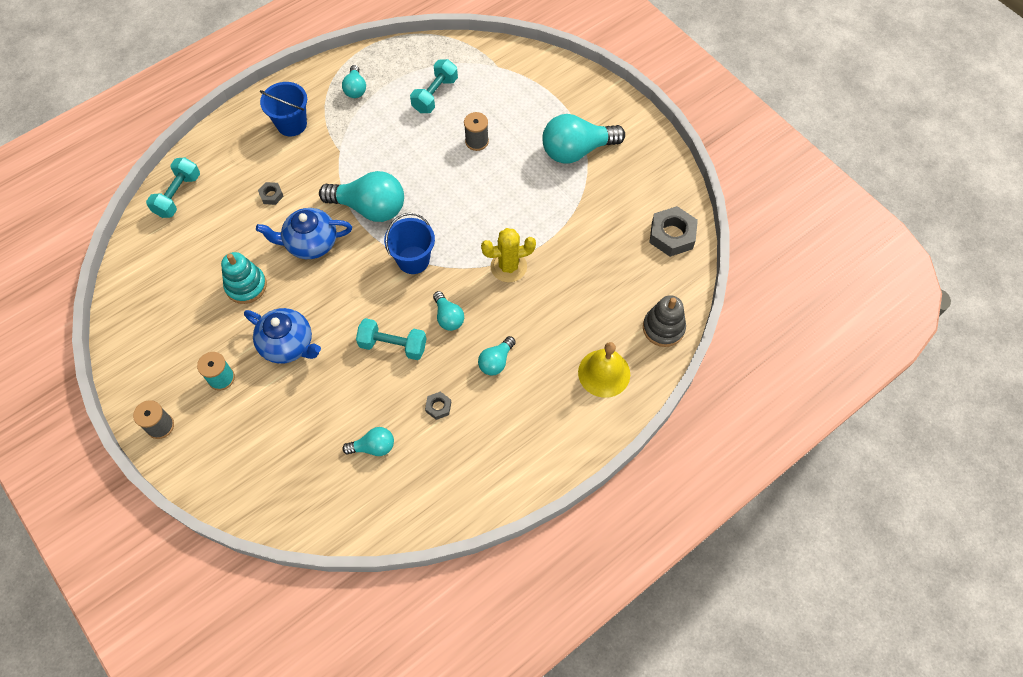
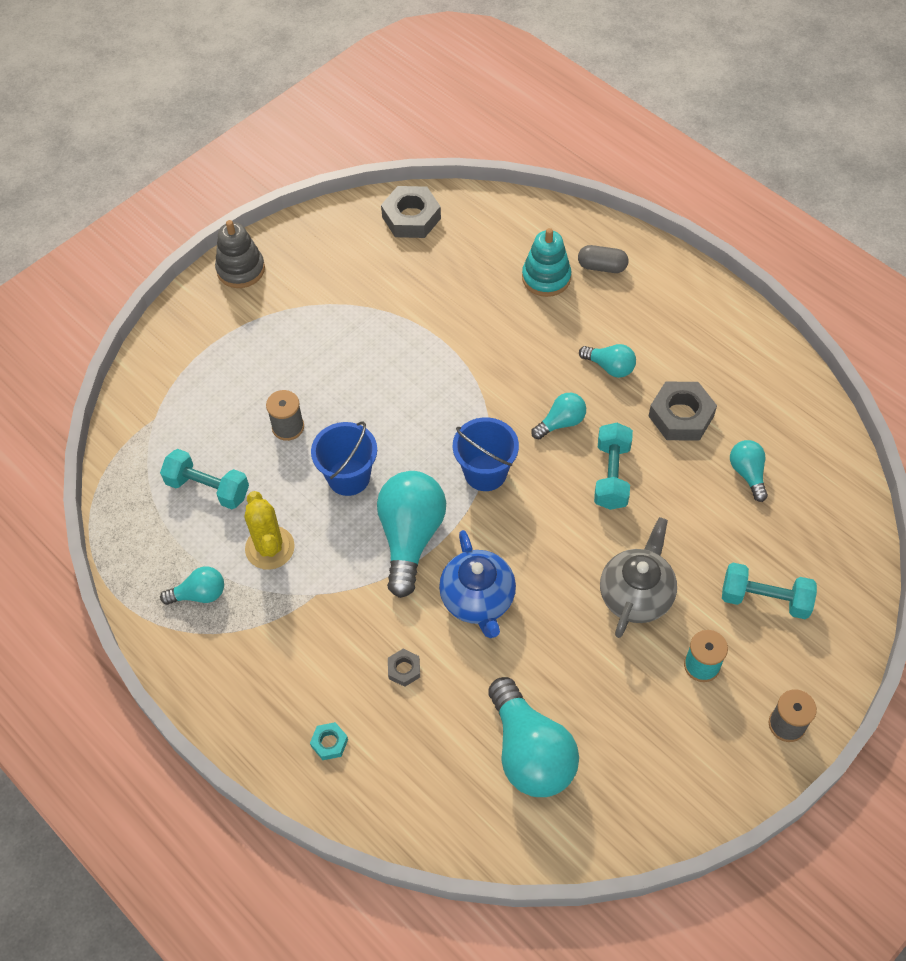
camera: 95 degrees left, 5 degrees down
(178, 195) = (419, 806): turquoise dumbbell -> turquoise dumbbell (765, 599)
(234, 152) = (329, 743): none -> turquoise nut
(246, 286) = (559, 668): turquoise stacking toy -> turquoise stacking toy (546, 278)
(288, 345) = (636, 594): blue teapot -> grey teapot
(291, 124) = (271, 670): blue bucket -> blue bucket (348, 477)
(438, 407) = (681, 416): grey nut -> grey nut, size x2.00
(508, 267) = (479, 369): yellow cactus -> yellow cactus (270, 548)
(576, 150) = (295, 317): turquoise light bulb -> turquoise light bulb (530, 752)
(604, 373) = (602, 267): yellow bell -> grey capsule
(663, 328) = (535, 219): grey stacking toy -> grey stacking toy (241, 269)

